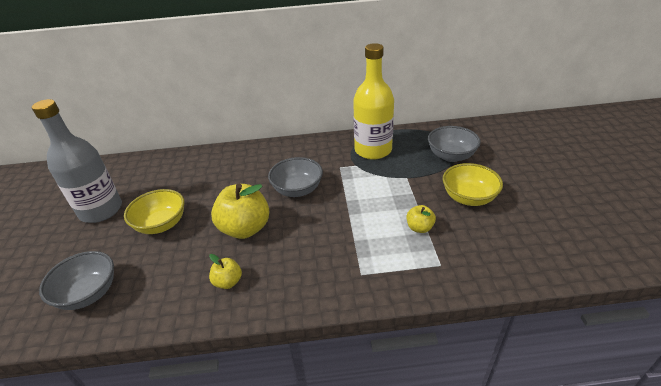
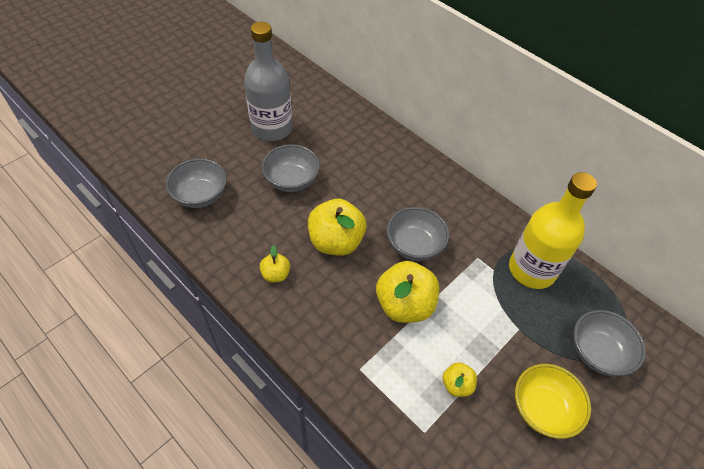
camera: 45 degrees right, 15 degrees up
(161, 224) = (291, 180): yellow bowl -> grey bowl
(336, 220) = (404, 305): none -> yellow apple

